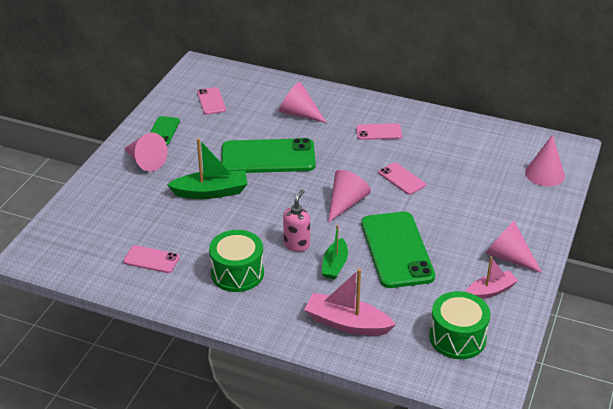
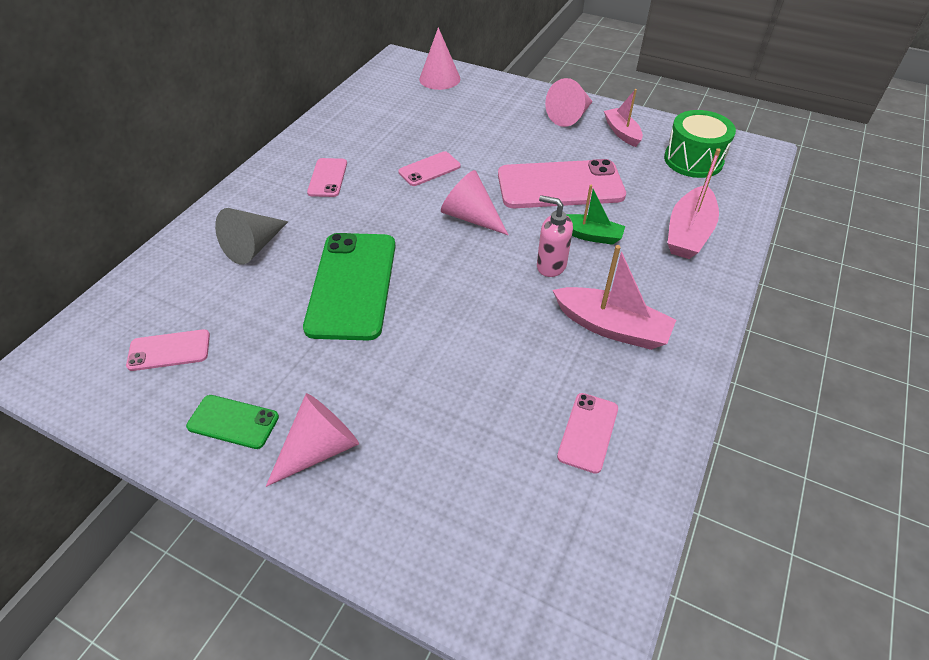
camera: 85 degrees left, 10 degrees up
(211, 192) = (426, 354): green boat -> none
(237, 273) = (611, 327): green drum -> pink boat
(299, 113) = (254, 246): pink cone -> grey cone
(396, 250) = (560, 185): green phone -> pink phone

